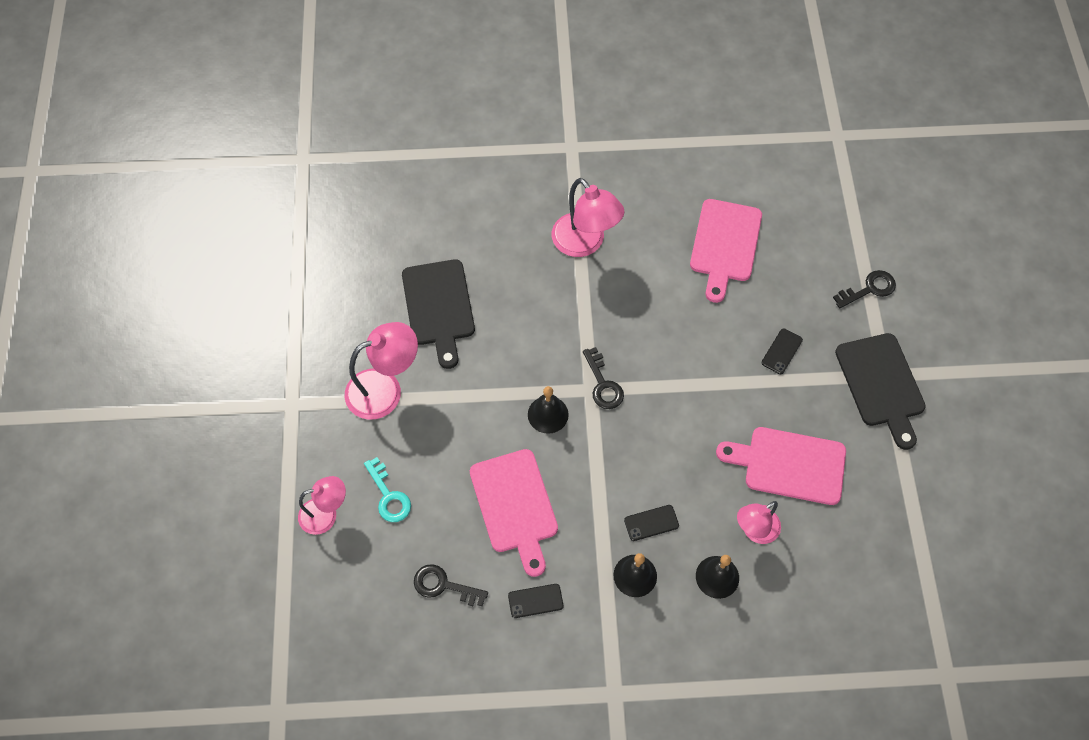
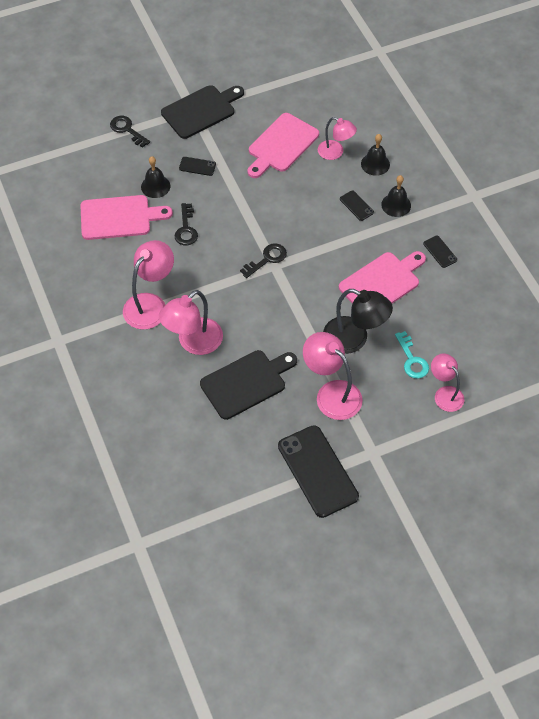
camera: 110 degrees left, 5 degrees down
(297, 341) = (317, 471): none -> black phone
(389, 496) = (412, 360): turquoise key -> turquoise key turned 120 degrees clockwise
(444, 585) = (457, 305): black key -> black key (186, 229)
(446, 441) = (354, 339): none -> black lamp
(514, 271) = (193, 343): none -> pink lamp
(548, 414) = (305, 284): black bell -> black bell (155, 186)
(789, 465) = (281, 145): pink cutting board -> pink cutting board turned 45 degrees clockwise

